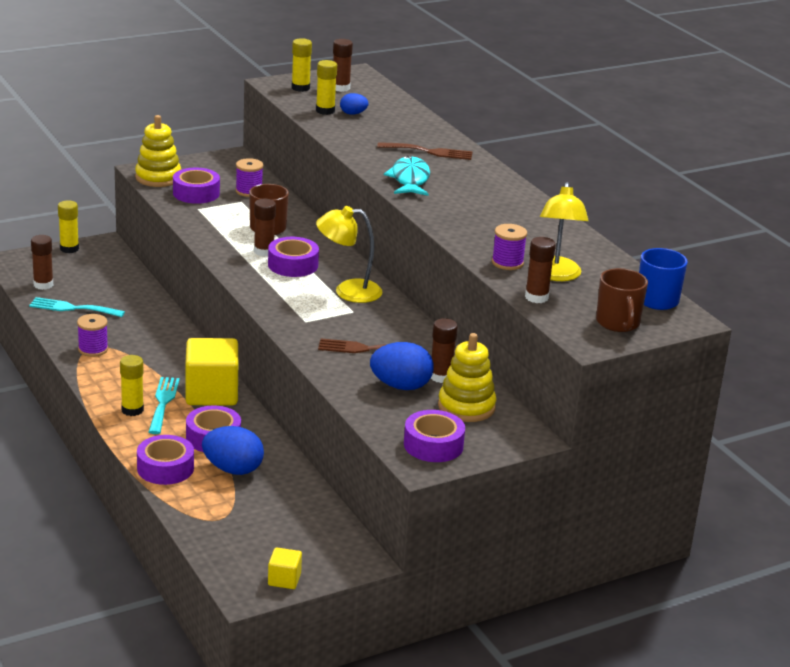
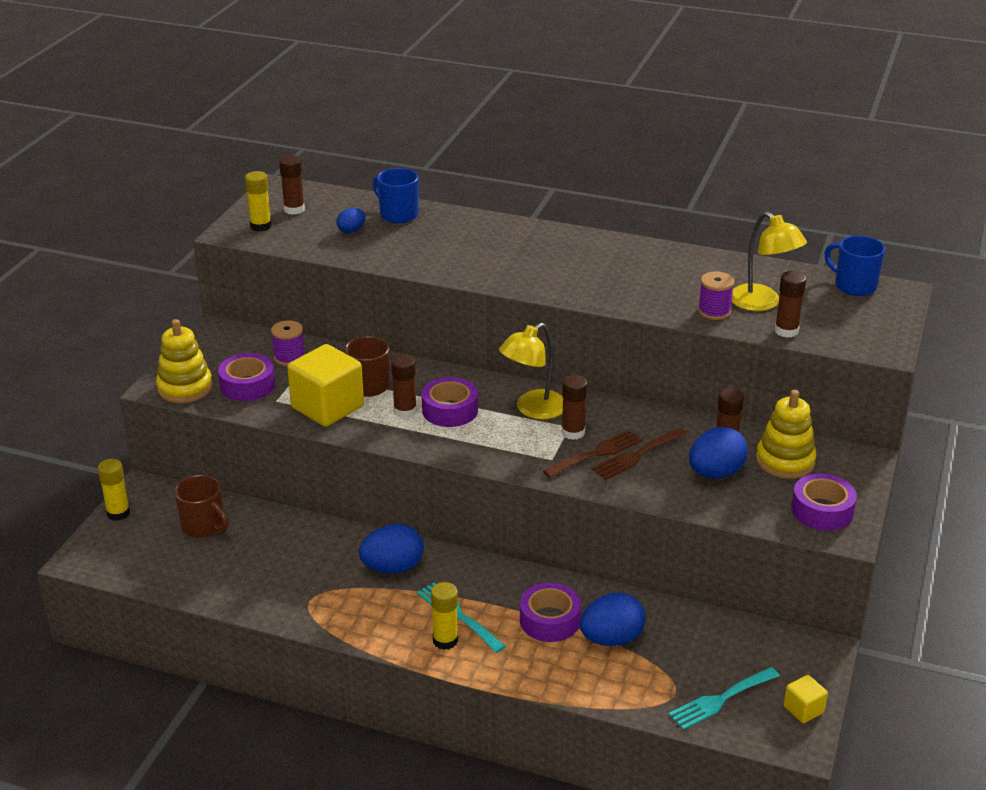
camera: 40 degrees left, 5 degrees up
(43, 285) = (156, 566): brown glue stick -> brown glue stick (573, 432)
(72, 308) = (225, 574): turquoise fork -> turquoise fork (720, 700)
(93, 349) = (313, 603): purple spool -> none
(165, 468) = (561, 677): purple tape -> none
(170, 358) = (392, 568): none -> blue egg
(211, 393) = (480, 579): yellow cube -> yellow cube (327, 407)
(325, 111) = (324, 239): yellow glue stick -> none
(403, 118) = (398, 214): none -> blue mug
(410, 180) = (511, 273): turquoise fish -> none
(430, 152) = (477, 237): brown fork -> brown fork (597, 453)
(618, 323) = (870, 321): brown mug -> brown mug (204, 526)

